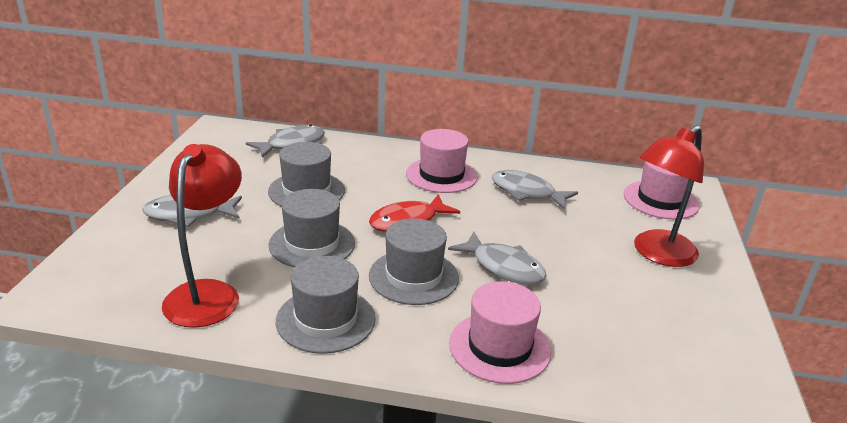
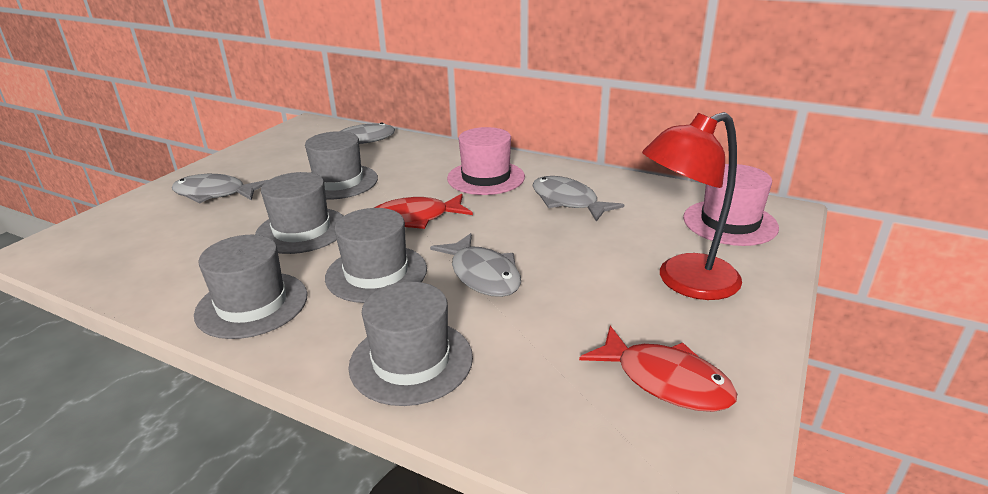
camera: 20 degrees right, 0 degrees up
(208, 293) = (167, 265): red lamp -> none
(499, 347) = (411, 361): pink hat -> grey hat
(688, 332) = (665, 380): none -> red fish

